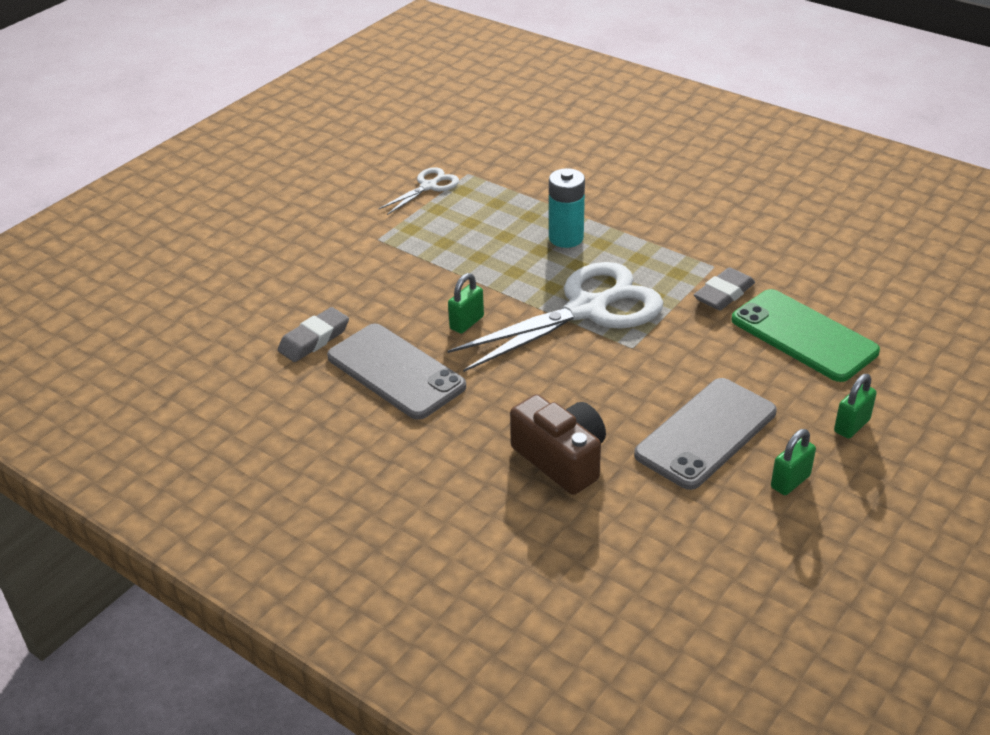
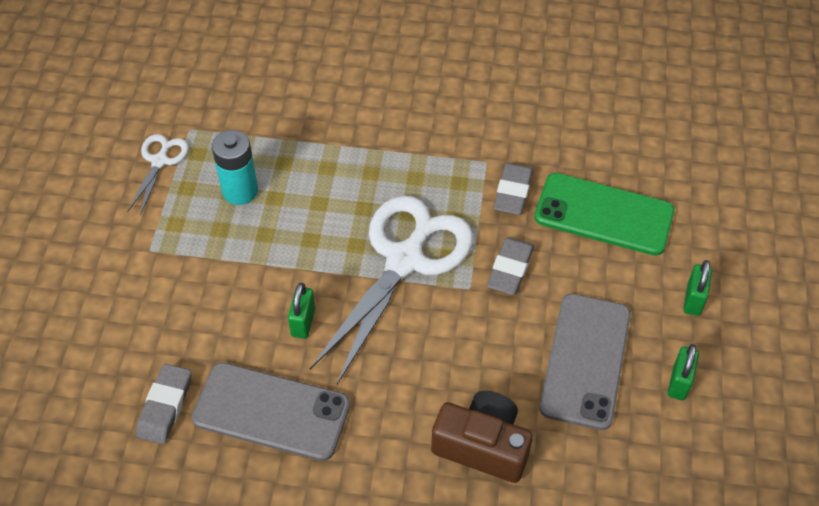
camera: 30 degrees left, 15 degrees up
(566, 238) = (334, 178): turquoise battery -> turquoise battery (240, 191)
(681, 346) = (510, 269): none -> grey eraser

